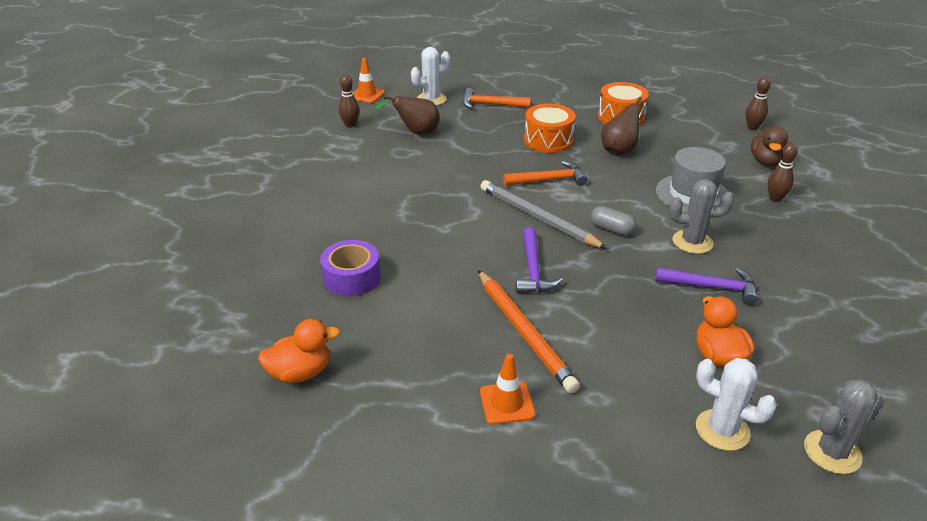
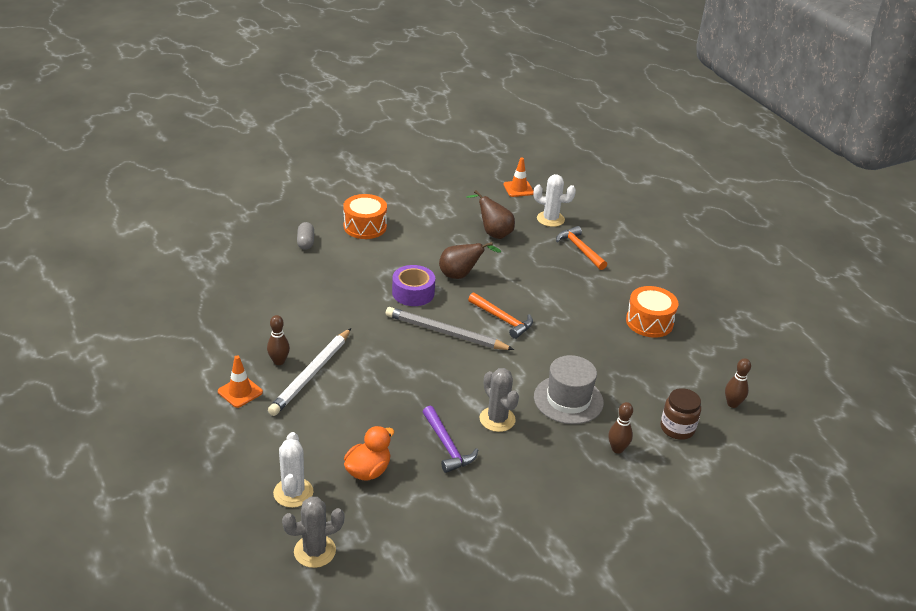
camera: 50 degrees right, 0 degrees up
(300, 373) = (198, 305): orange duck -> none
(350, 125) = (467, 201): brown bowling pin -> brown bowling pin (279, 361)
(352, 277) = (297, 283): purple tape -> purple tape (413, 293)
(524, 332) = (311, 374): orange pencil -> white pencil
(533, 270) = (381, 354): purple hammer -> none
(538, 218) = (445, 333): grey pencil -> grey pencil turned 75 degrees counterclockwise
(548, 140) = (561, 298): orange drum -> orange drum (365, 226)
(611, 229) = (469, 373): grey capsule -> grey capsule (305, 242)
(620, 149) = (593, 339): brown pear -> brown pear (461, 275)
(766, 161) = (677, 428): brown duck -> brown jar
(832, 452) = (315, 551): grey cactus -> grey cactus turned 45 degrees counterclockwise

